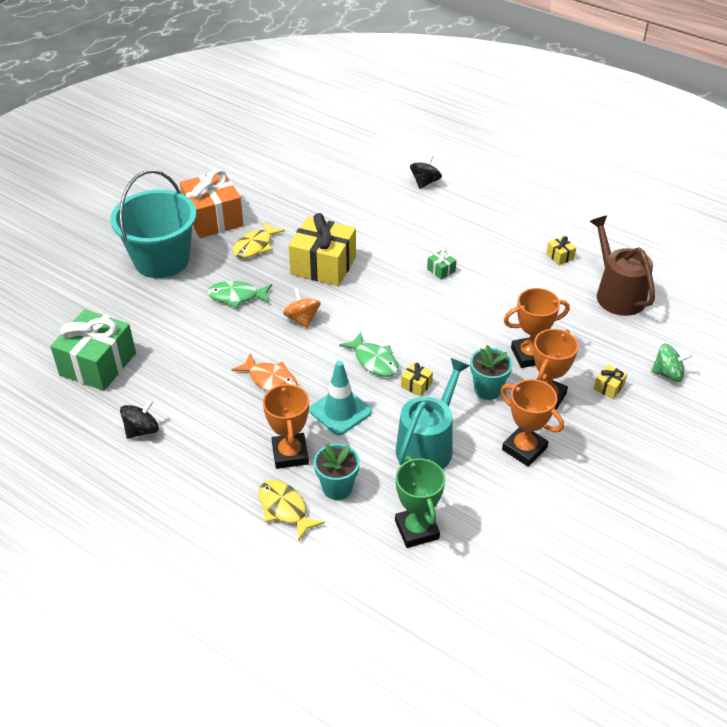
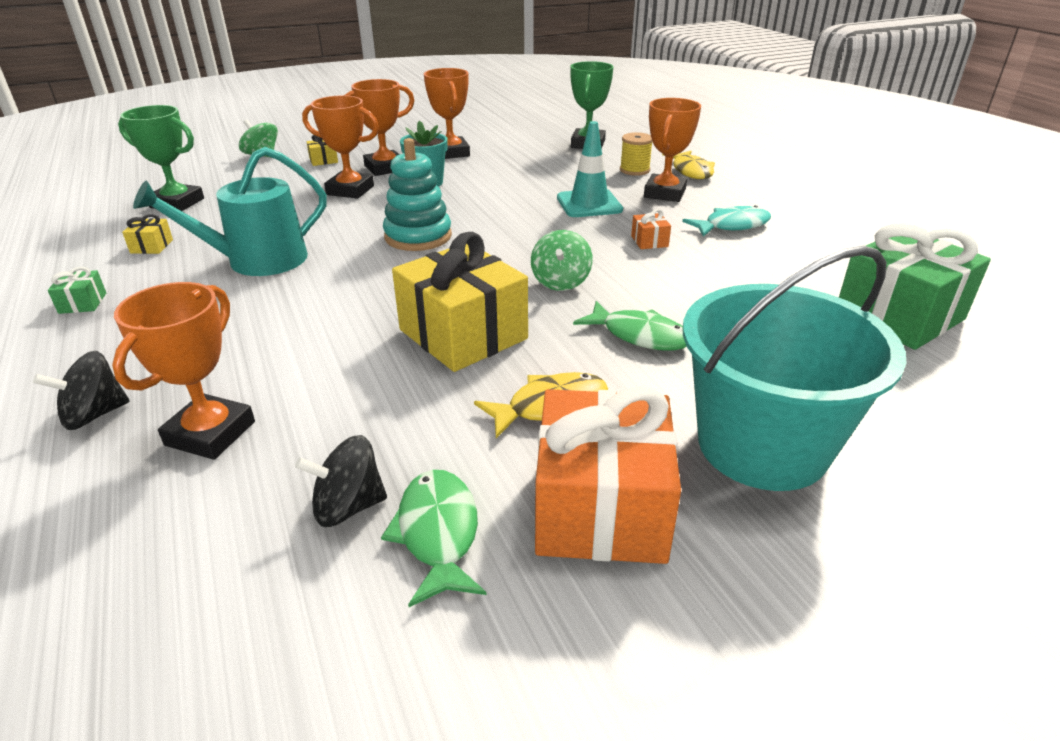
camera: 150 degrees left, 10 degrees down
(142, 430) = (830, 242): black spinning top -> black spinning top (348, 506)
(219, 424) = (732, 226): none -> turquoise fish
(270, 380) = (649, 241): orange fish -> orange gift
(302, 319) = (560, 281): orange spinning top -> green spinning top
(337, 488) = (634, 170): turquoise flower pot -> yellow spool
(373, 192) = (210, 433): none -> orange trophy
(374, 361) = (512, 225): green fish -> green fish (438, 533)
(416, 385) = (490, 200): yellow gift -> none
(422, 325) = (418, 236): none -> turquoise stacking toy
(428, 445) = (529, 170): turquoise watering can -> turquoise watering can (257, 261)
(441, 270) = (311, 276): green gift -> green gift (83, 303)
(617, 294) = (177, 203): brown watering can -> green trophy

